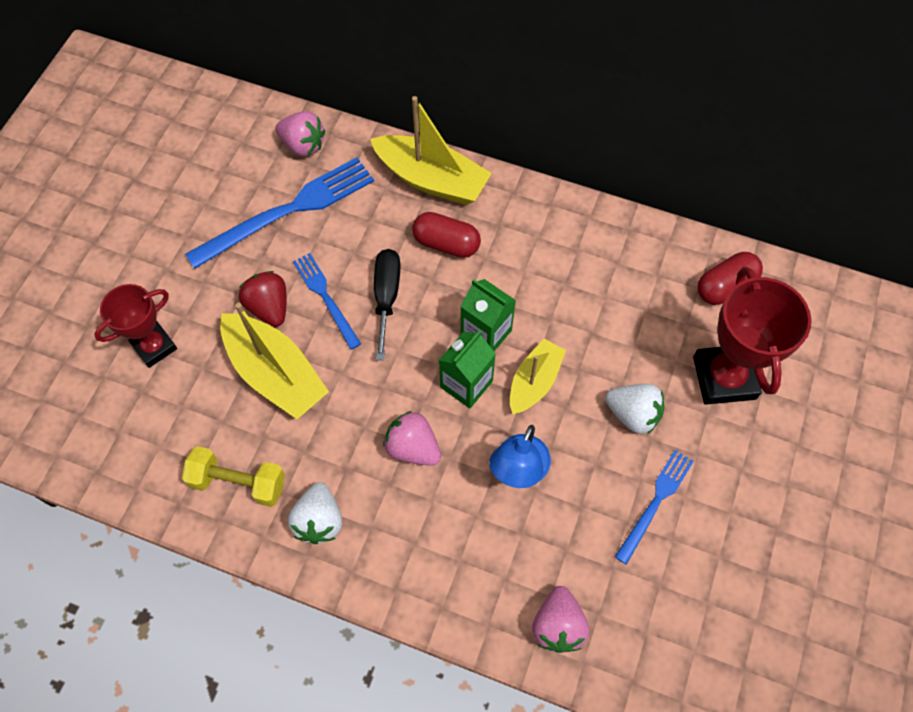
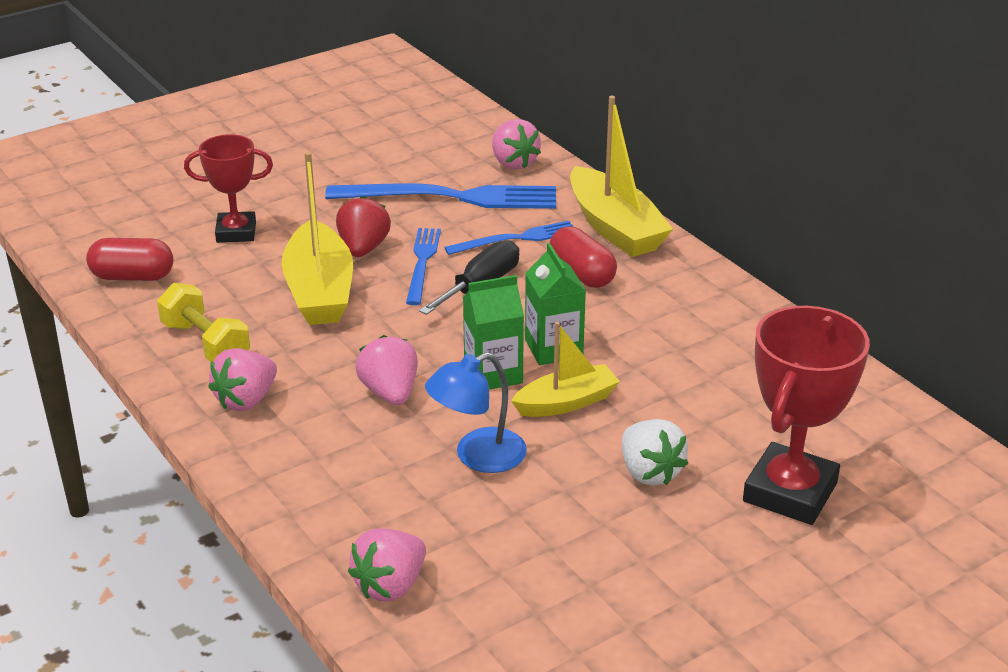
camera: 35 degrees right, 30 degrees down
(319, 520) = (246, 400): white strawberry -> pink strawberry
(655, 502) = (602, 548): blue fork -> blue fork (516, 239)
(725, 286) = (867, 425): red capsule -> red capsule (132, 277)

